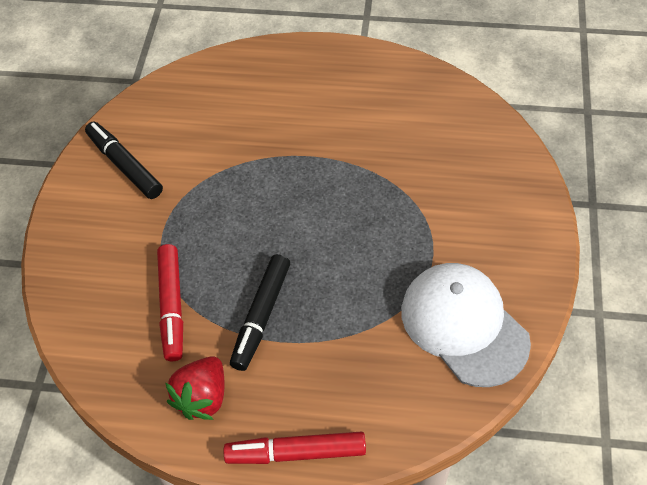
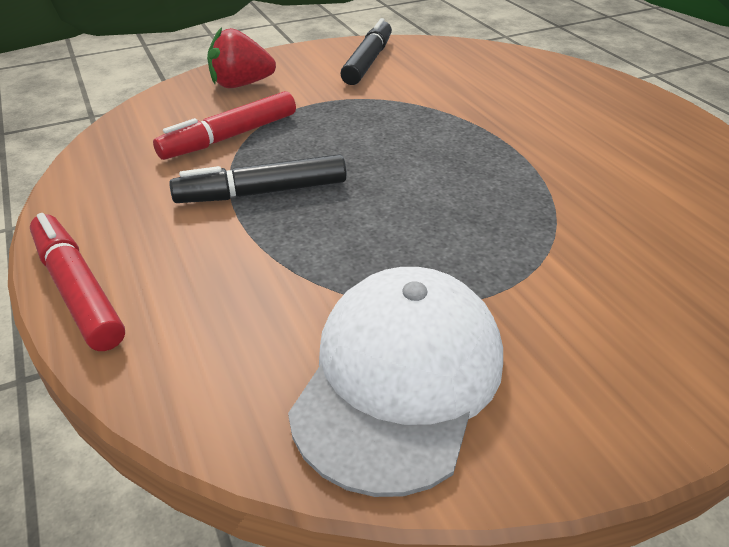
camera: 55 degrees right, 15 degrees down
(202, 397) = (125, 194): red strawberry -> red strawberry (241, 85)

